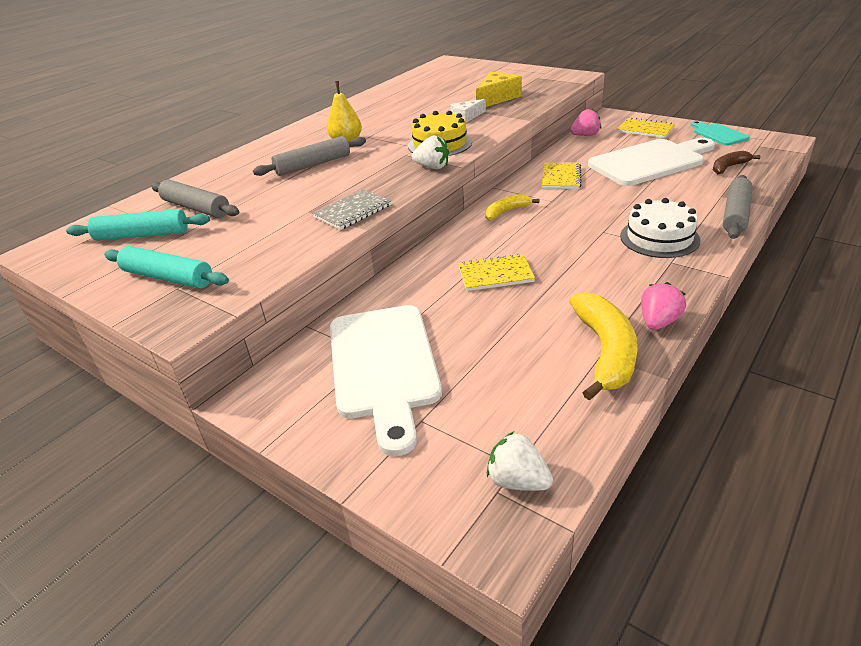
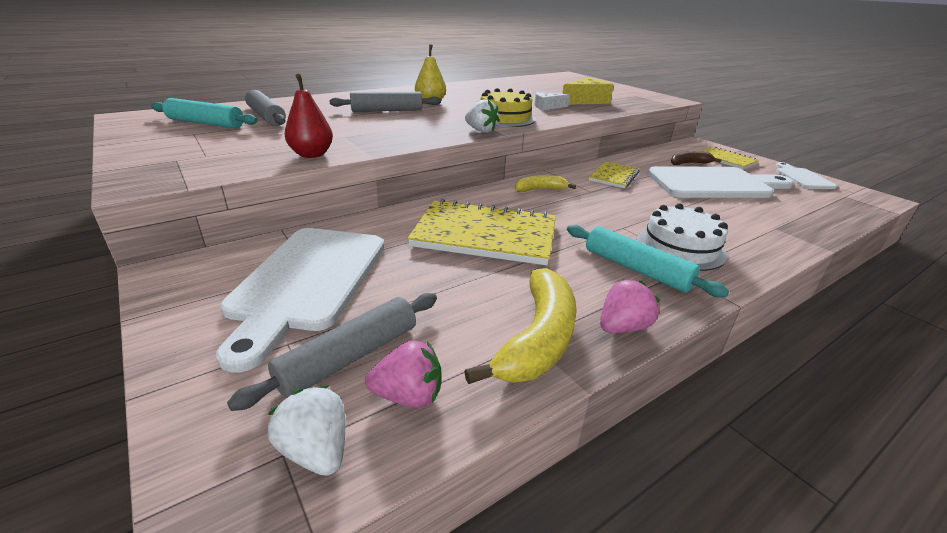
camera: 15 degrees right, 5 degrees down
(168, 277) = (180, 152): turquoise rolling pin -> turquoise rolling pin (636, 269)
(303, 243) = (311, 155): none -> red pear
(352, 211) = (378, 144): grey notebook -> none
(495, 274) = (485, 235): yellow notebook -> yellow notebook, size x1.85
(585, 135) = (662, 152): pink strawberry -> pink strawberry (408, 396)
(718, 134) = (802, 178): turquoise cutting board -> white cutting board
(729, 167) = (799, 206): brown banana -> brown banana (689, 163)
(735, 214) = (783, 248): grey rolling pin -> grey rolling pin (350, 357)

